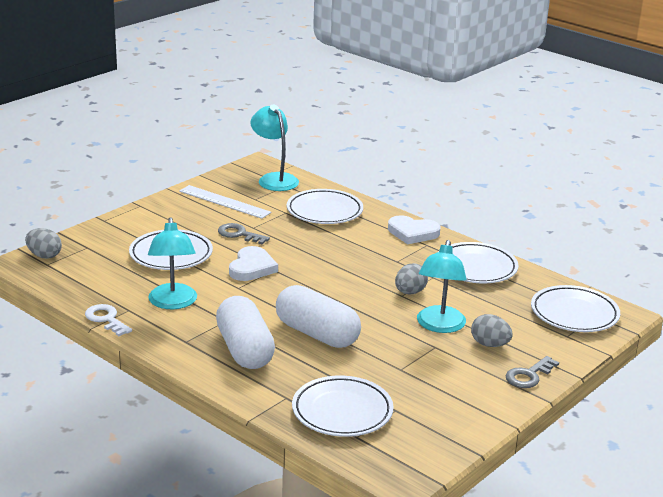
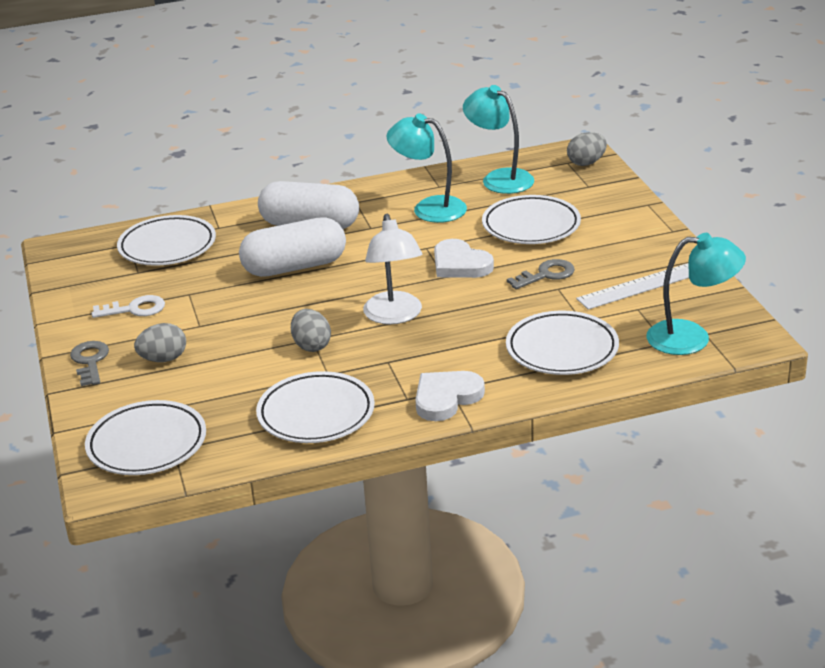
camera: 125 degrees right, 5 degrees up
(106, 319) = (431, 173): white key -> white key (134, 309)
(343, 273) = (394, 316): none -> white lamp
(439, 326) = (229, 341): turquoise lamp -> turquoise lamp (499, 178)

